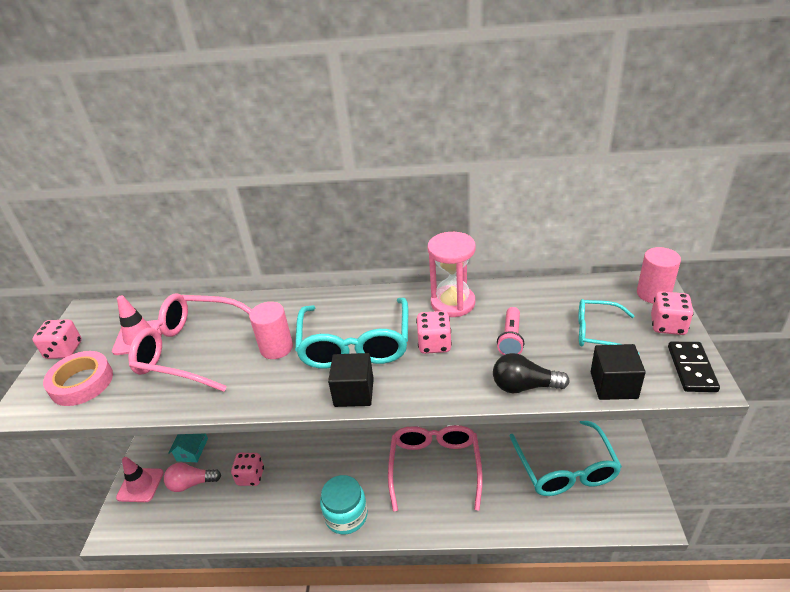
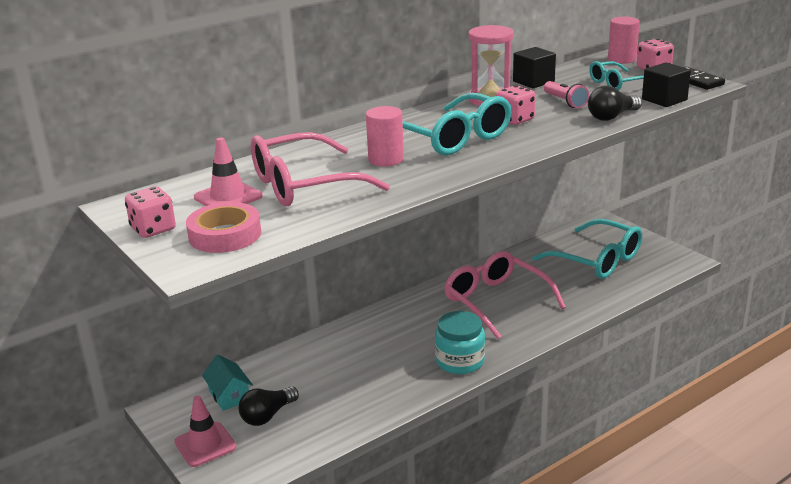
camera: 40 degrees left, 10 degrees down
(191, 483) = (267, 415): pink light bulb -> black light bulb
(250, 476) = (328, 382): pink dice -> none
(354, 392) = (498, 156): black cube -> black cube (533, 82)

